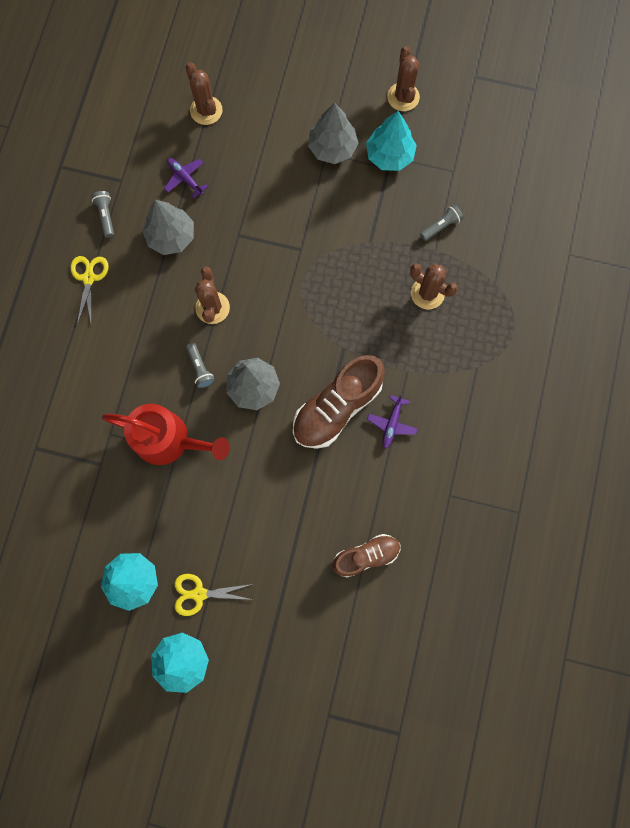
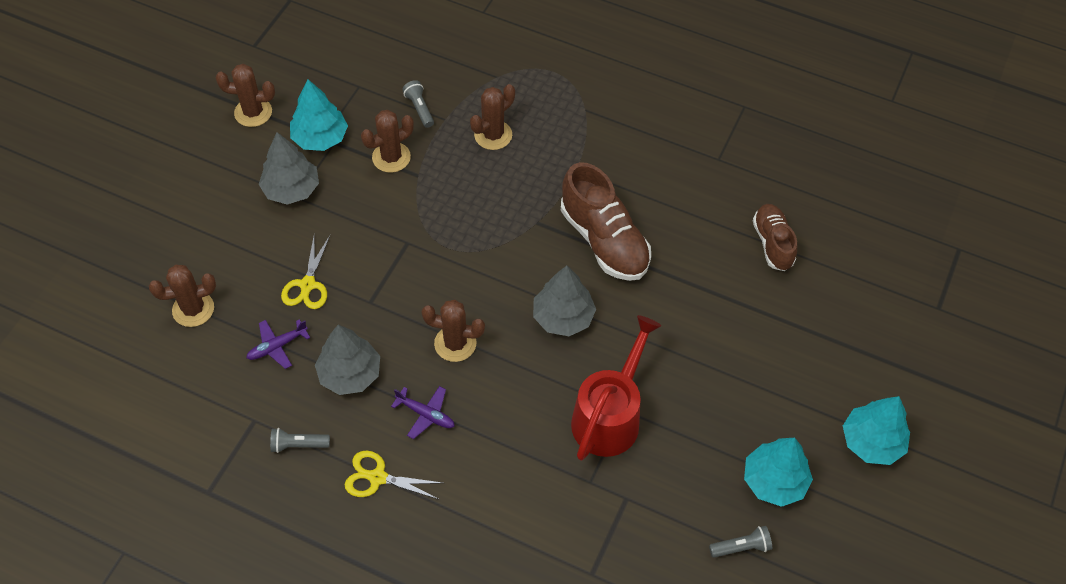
camera: 80 degrees left, 20 degrees down
(199, 594) = (797, 412): yellow scissors -> yellow scissors (308, 285)
(200, 368) = (528, 369): grey flashlight -> grey flashlight (741, 547)
(383, 216) = (391, 157): none -> brown cactus
(392, 423) = (632, 194): purple plane -> purple plane (425, 414)

